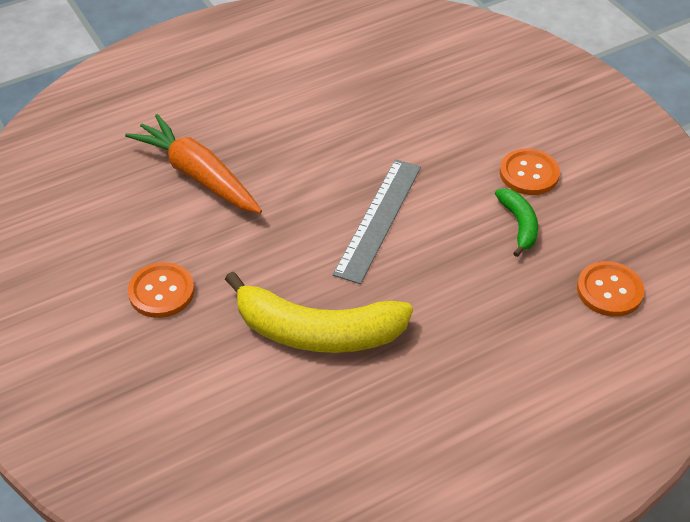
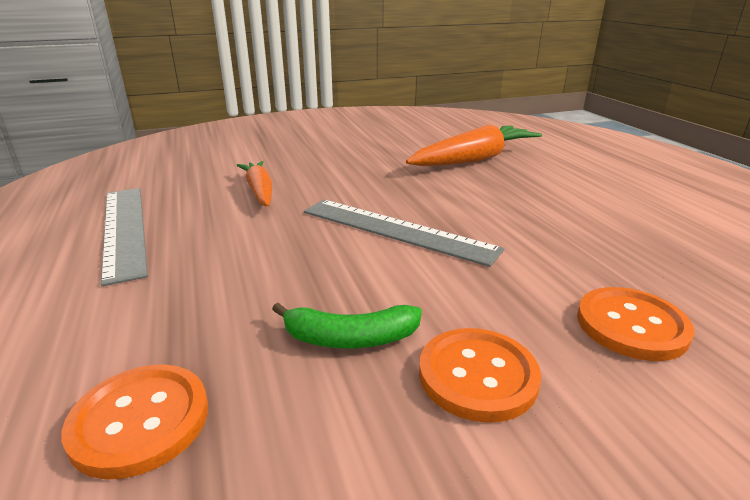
camera: 100 degrees right, 20 degrees down
(161, 292) = (342, 146): orange button -> orange button (631, 325)
(317, 331) = (259, 191): yellow banana -> orange carrot
(427, 404) = (124, 229): none -> grey ruler

